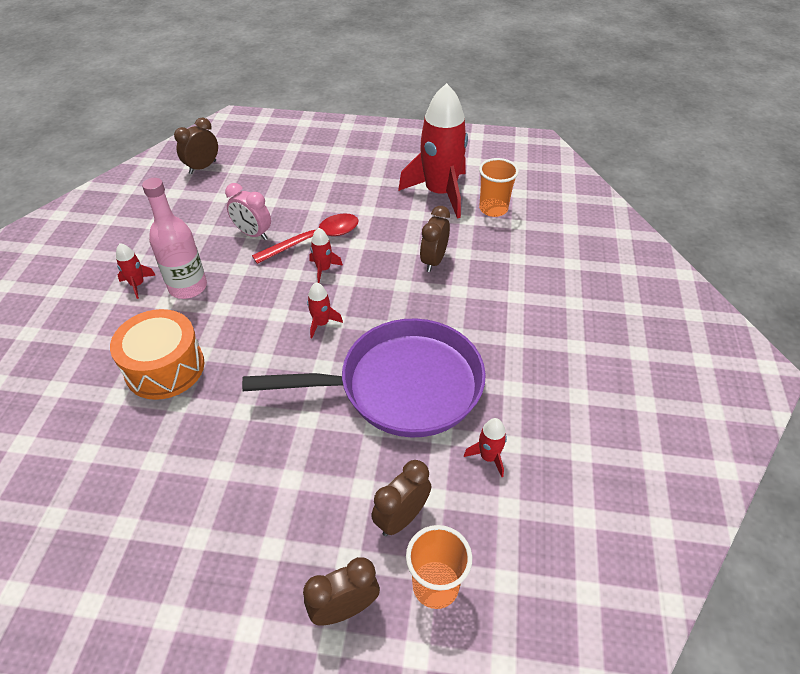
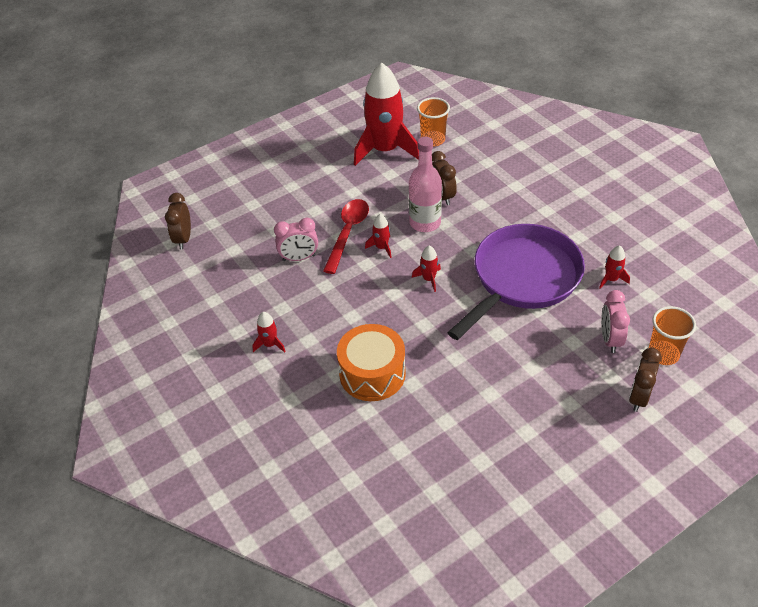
camera: 40 degrees left, 0 degrees up
(188, 287) = (308, 320): pink bottle -> pink bottle (425, 223)
(401, 518) = (610, 339): brown clock -> pink clock

